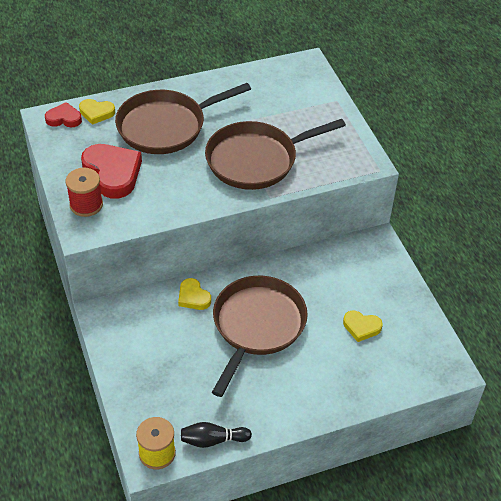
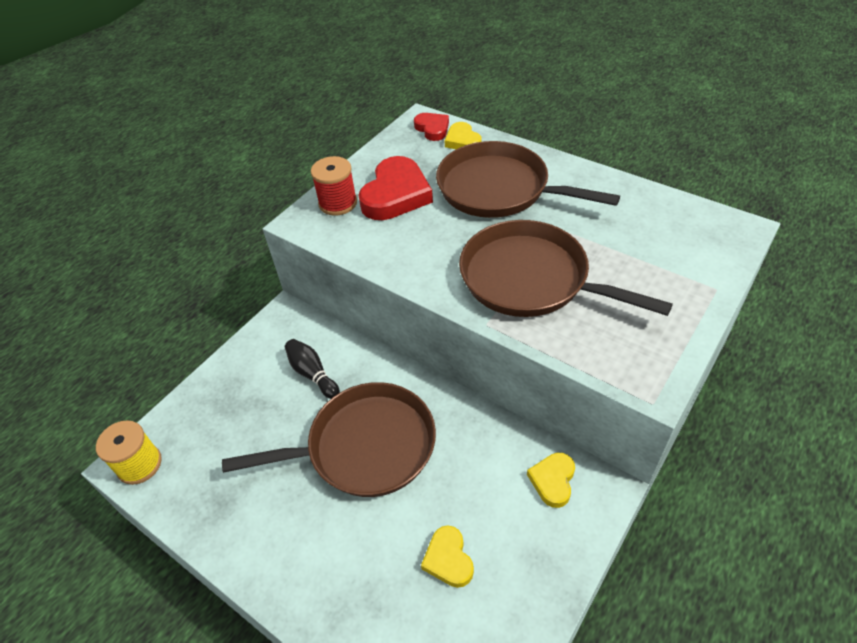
camera: 60 degrees right, 0 degrees up
(193, 297) = (359, 368): yellow heart -> yellow heart (553, 481)
(213, 440) = (182, 504): black bowling pin -> black bowling pin (313, 374)

